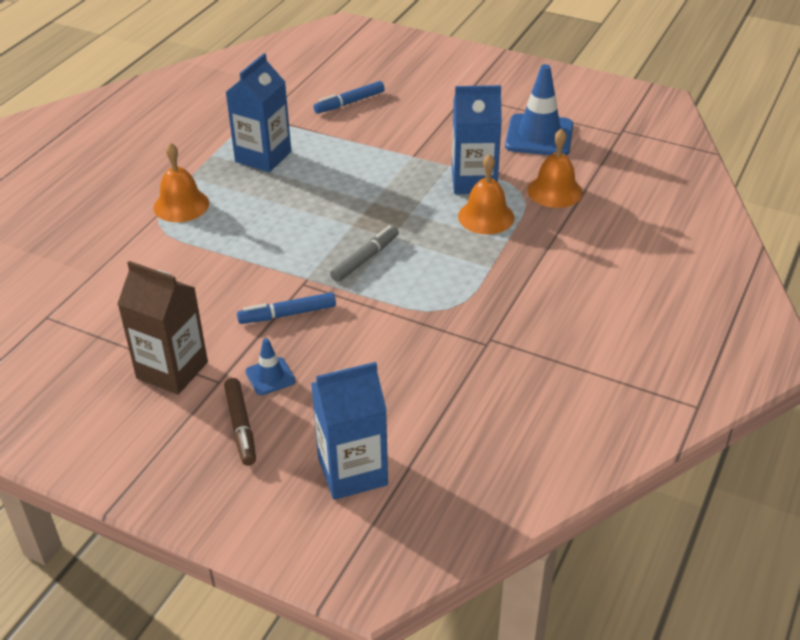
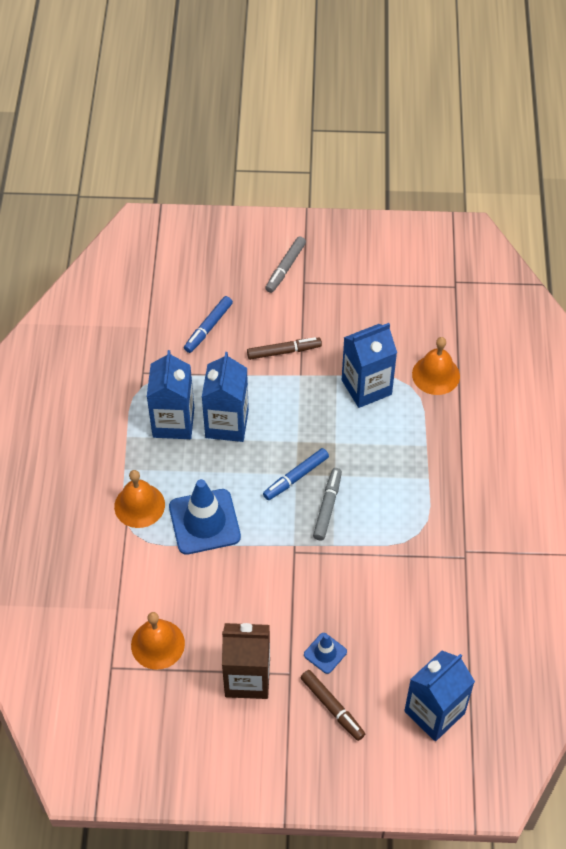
camera: 25 degrees left, 15 degrees up
(287, 314) = (301, 588): blue marker -> blue marker (296, 477)
(313, 171) = (227, 424): none -> blue carton
(409, 136) = (284, 351): none -> brown marker
(455, 82) = (285, 268): none -> grey marker
(486, 217) = (397, 424): orange bell -> orange bell (157, 644)
(539, 136) = (391, 313): blue traffic cone -> blue traffic cone (204, 522)

